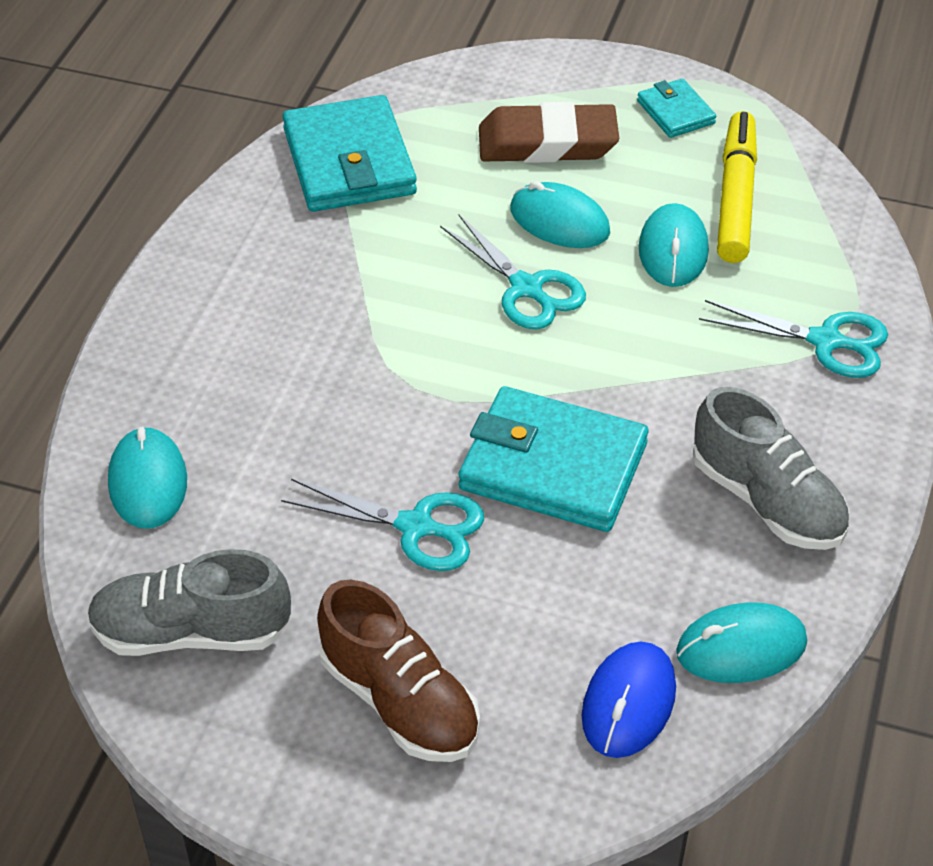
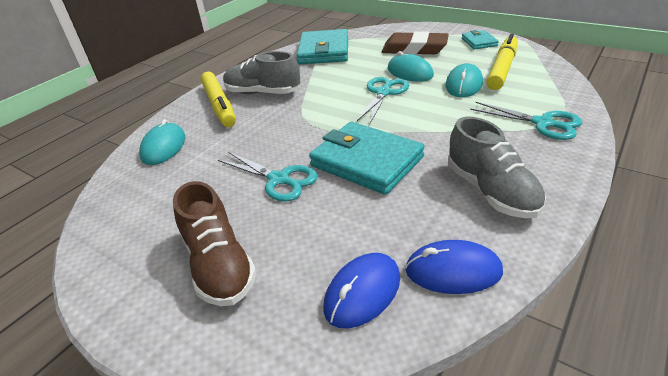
camera: 20 degrees right, 10 degrees down
(191, 632) = (134, 212): grey shoe -> grey shoe (263, 93)
(197, 356) = (219, 105): none -> yellow marker
(526, 288) = (383, 93): turquoise scissors -> turquoise scissors turned 135 degrees counterclockwise
(741, 648) = (453, 271): turquoise mouse -> blue mouse

